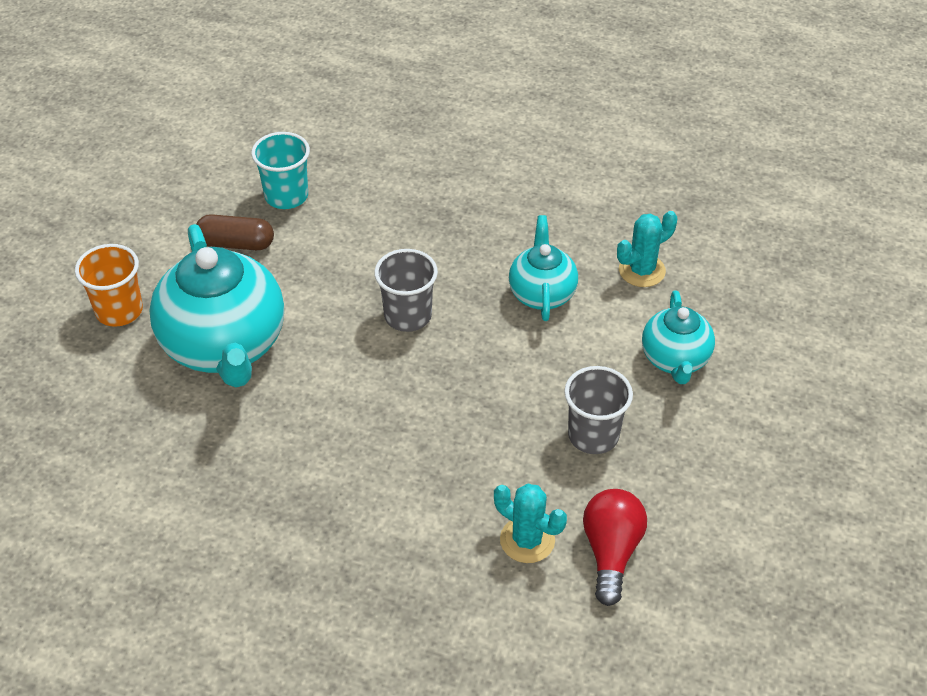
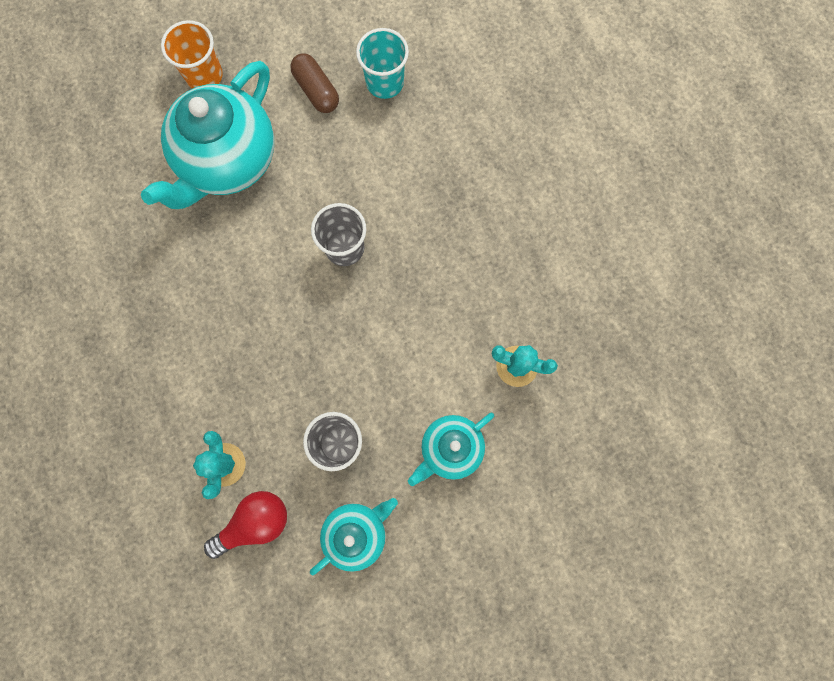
camera: 50 degrees right, 30 degrees up
(542, 293) = (437, 316): turquoise teapot -> turquoise teapot (356, 533)

